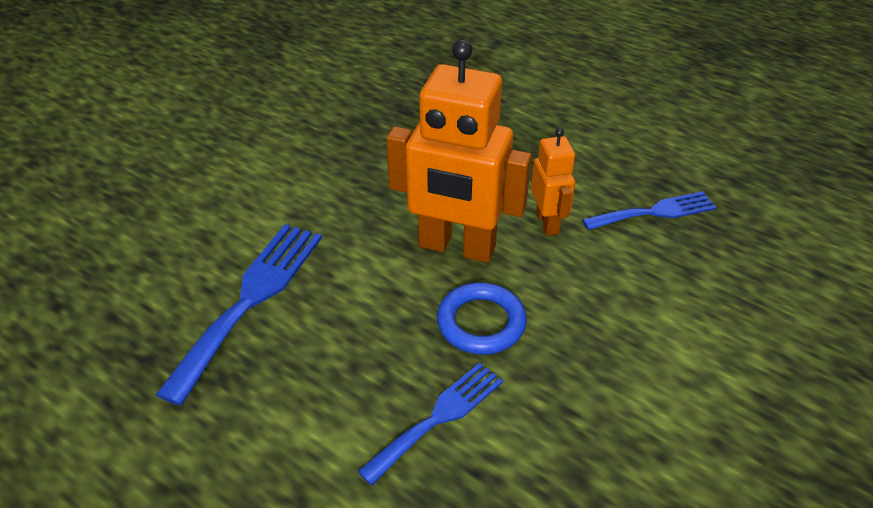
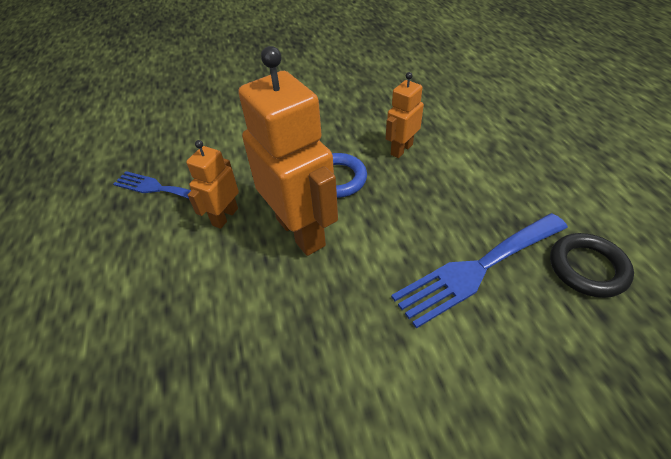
camera: 140 degrees left, 5 degrees up
(127, 359) = (587, 268): none -> black ring
(438, 417) = (401, 149): blue fork -> orange robot

